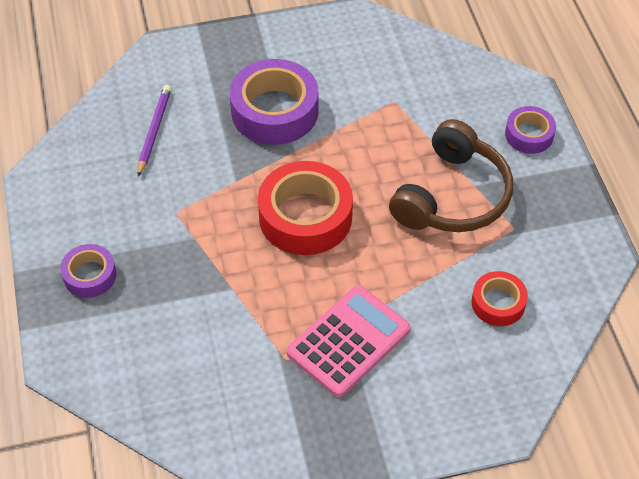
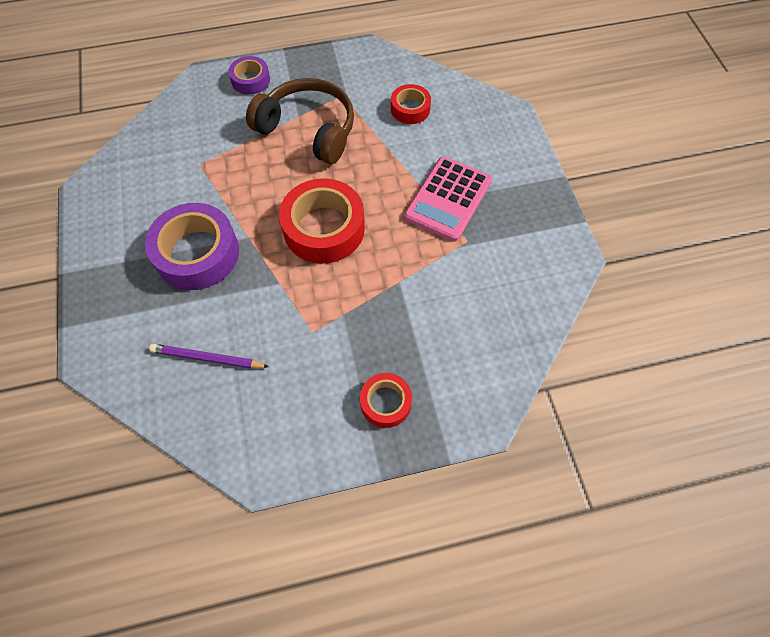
camera: 90 degrees left, 10 degrees up
(90, 275) = (385, 402): purple tape -> red tape
(348, 341) = (448, 199): pink calculator -> pink calculator turned 105 degrees counterclockwise

